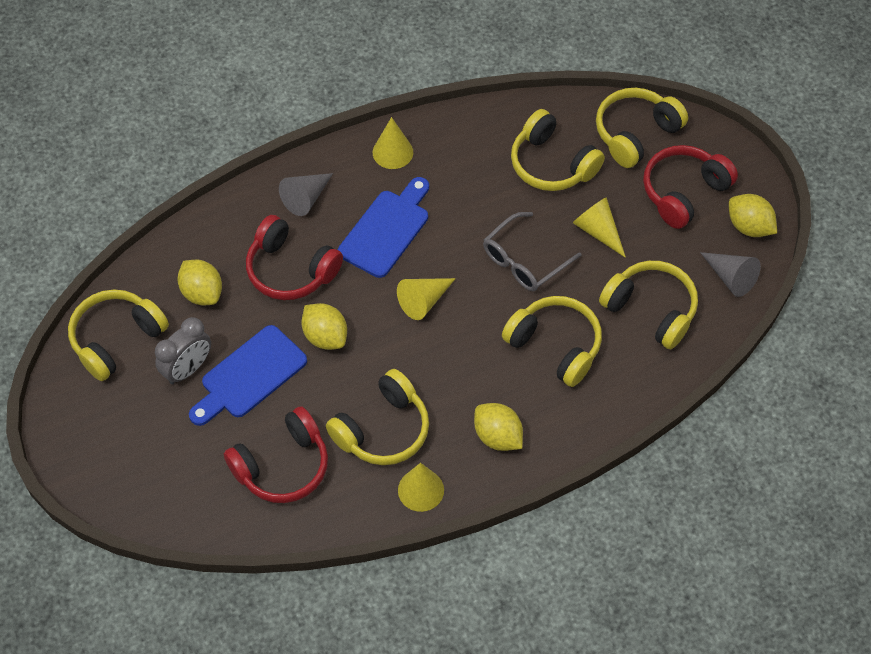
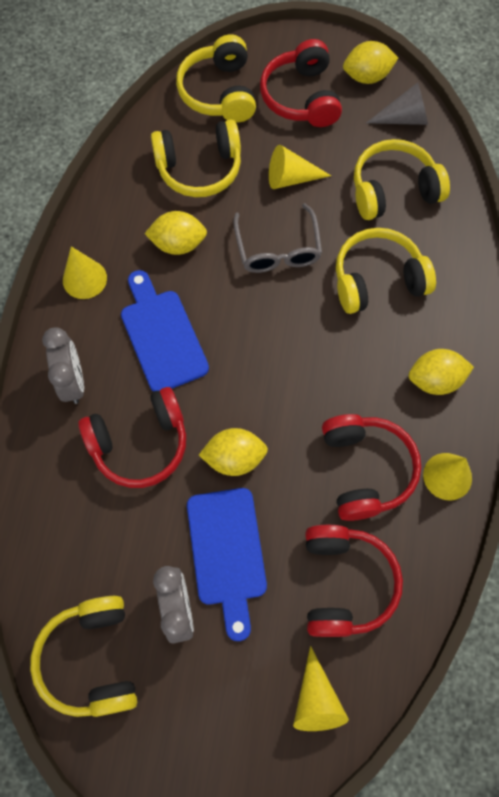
camera: 55 degrees left, 10 degrees up
(202, 293) = (102, 541): yellow lemon -> yellow lemon (178, 244)
(306, 198) = (73, 381): grey cone -> grey clock
(382, 429) = (365, 469): yellow headphones -> red headphones
(423, 301) = (259, 352): yellow cone -> yellow cone (316, 700)

